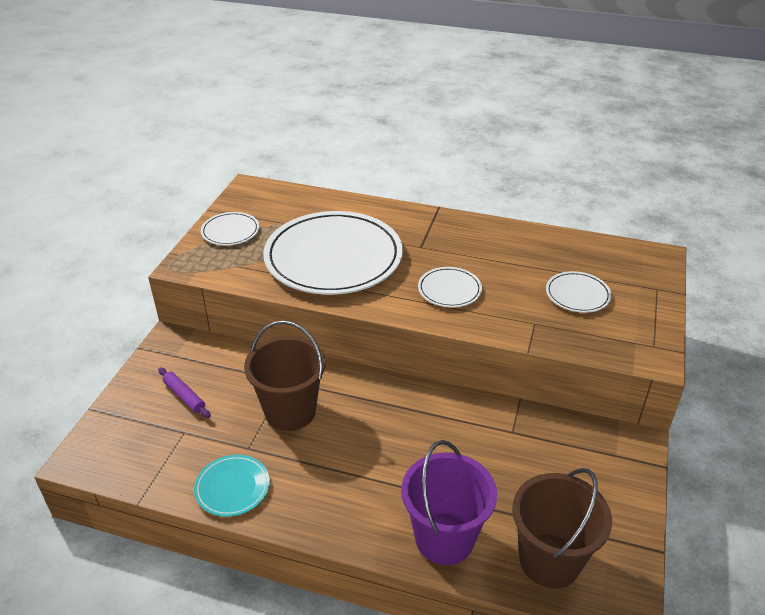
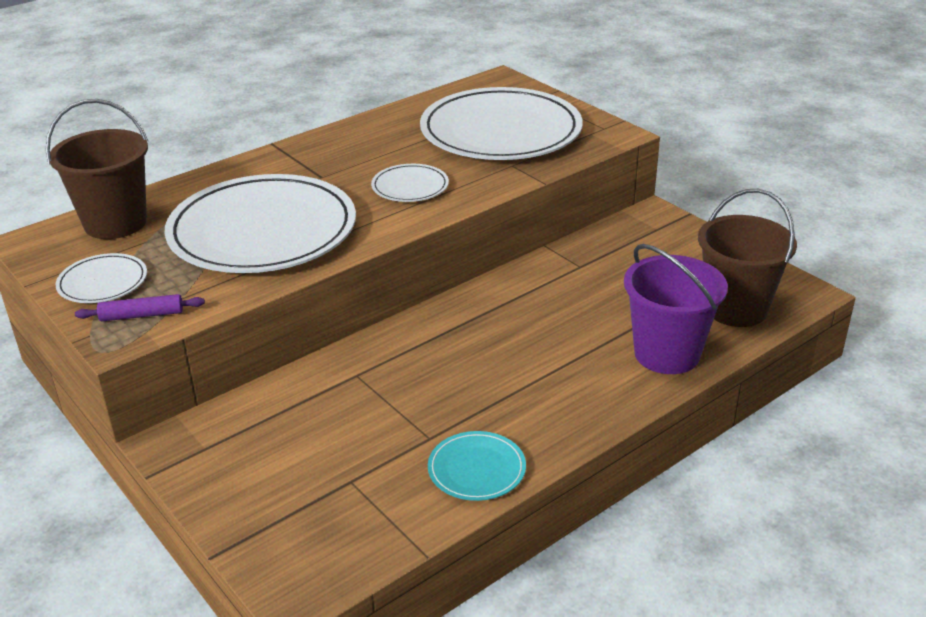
camera: 55 degrees left, 5 degrees down
(184, 396) = (290, 462): purple rolling pin -> purple rolling pin (142, 315)
(290, 411) = (407, 388): brown bucket -> brown bucket (115, 223)
(577, 294) = (501, 131): white plate -> white plate, size x2.28

